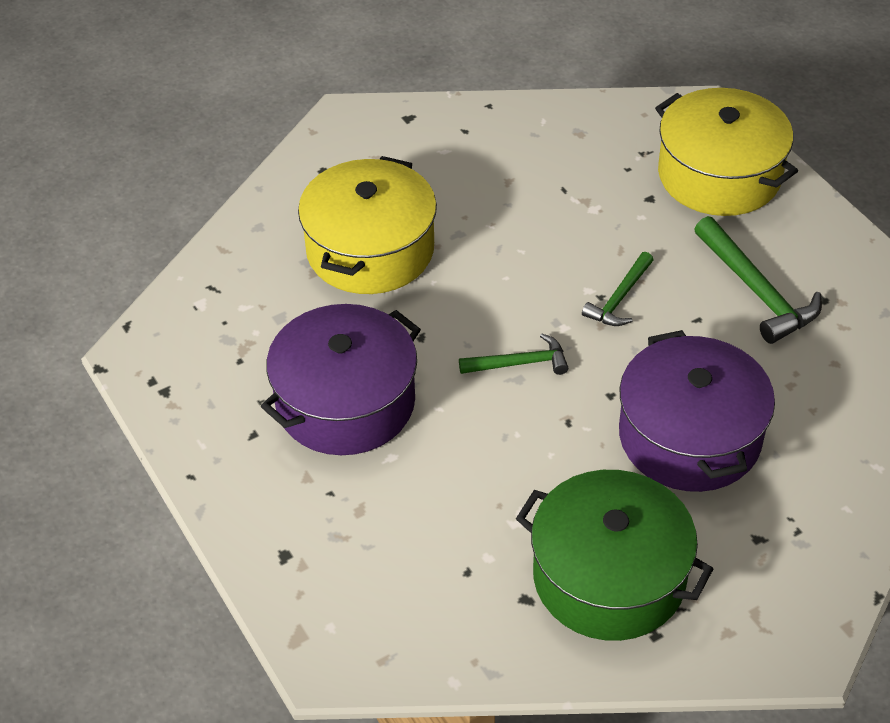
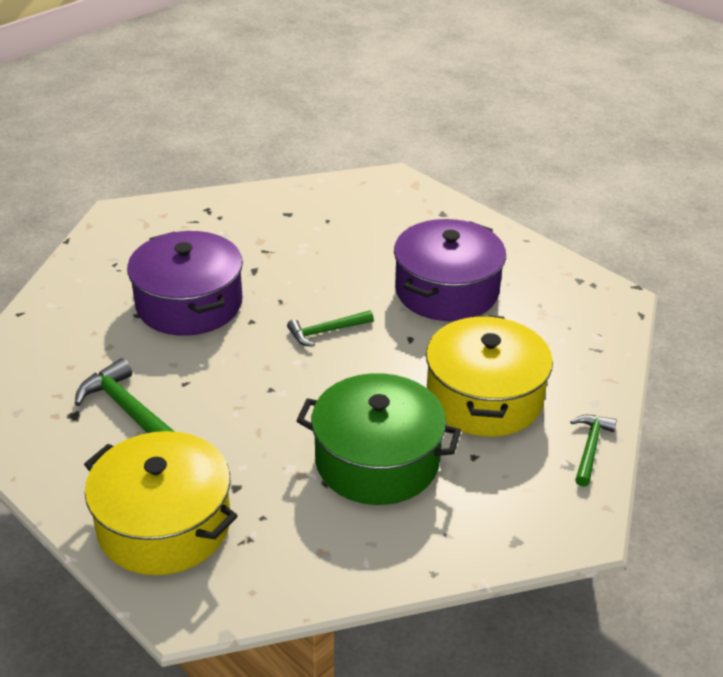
camera: 165 degrees right, 10 degrees down
(609, 577) = (238, 228): green pot -> green pot (377, 460)
(619, 298) = (254, 390): green hammer -> green hammer (590, 448)

